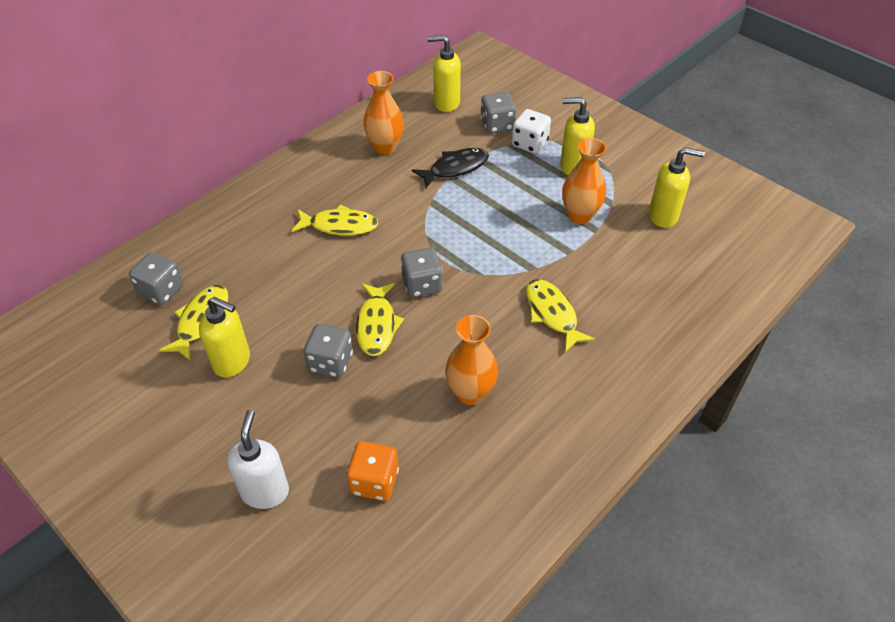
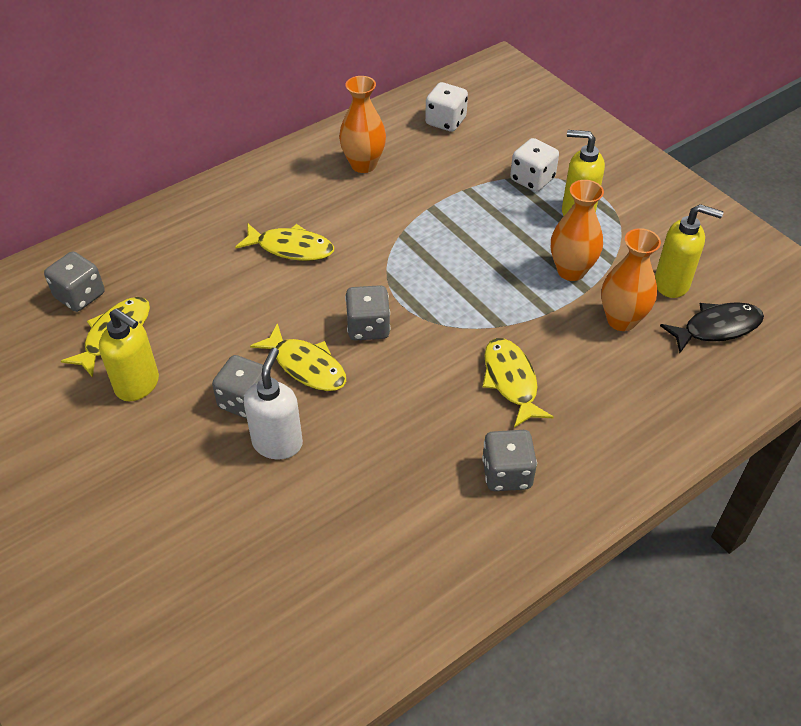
camera: 10 degrees right, 0 degrees up
(265, 491) = (140, 534): white soap dispenser -> white soap dispenser (277, 443)
(374, 481) = (262, 541): orange dice -> none
(377, 325) = (306, 366): yellow fish -> yellow fish turned 60 degrees counterclockwise
(446, 103) = (445, 121): yellow soap dispenser -> white dice
(455, 168) = (438, 198): black fish -> black fish (717, 328)
(470, 393) = (394, 458): orange vase -> orange vase (621, 320)
(497, 125) = (499, 153): grey dice -> grey dice (506, 473)

